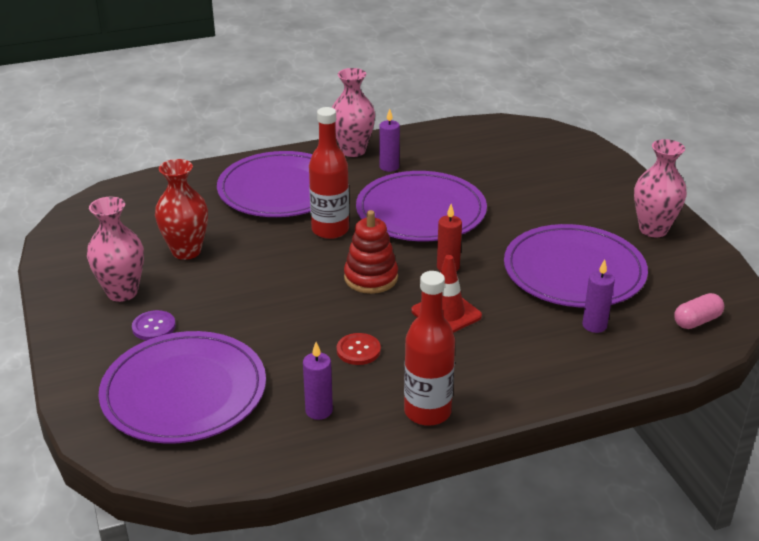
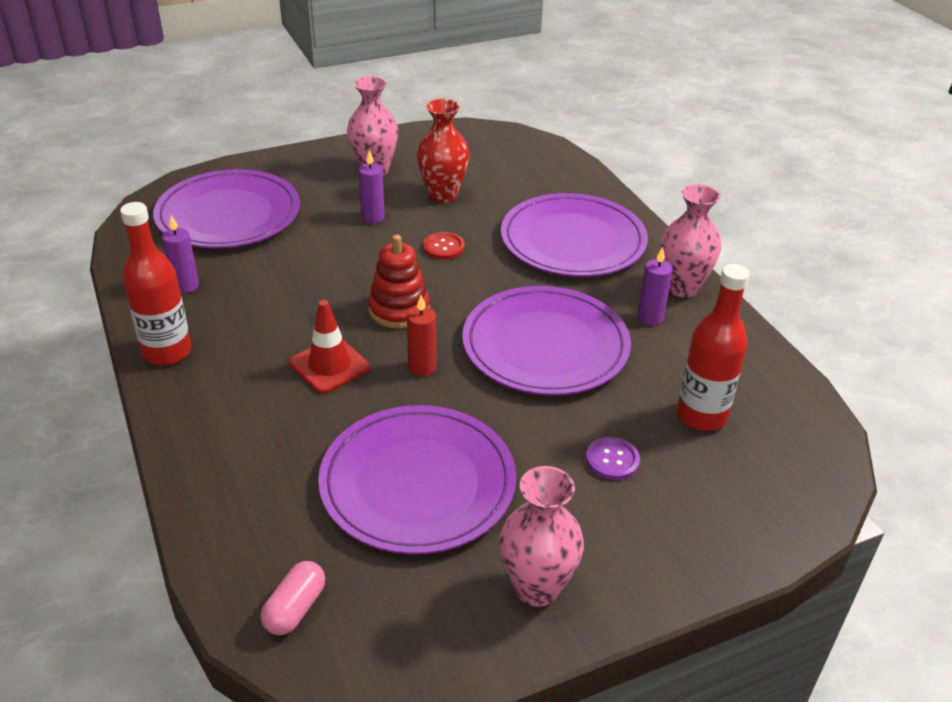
camera: 85 degrees right, 5 degrees up
(154, 327) = (321, 191): purple button -> purple button (612, 460)
(330, 230) = (493, 278): red bottle -> red bottle (701, 416)
(358, 350) = (272, 305): red button -> red button (443, 247)
(594, 325) = (295, 493): purple candle -> purple candle (373, 217)
(697, 321) = (295, 608): pink capsule -> pink capsule turned 60 degrees clockwise

